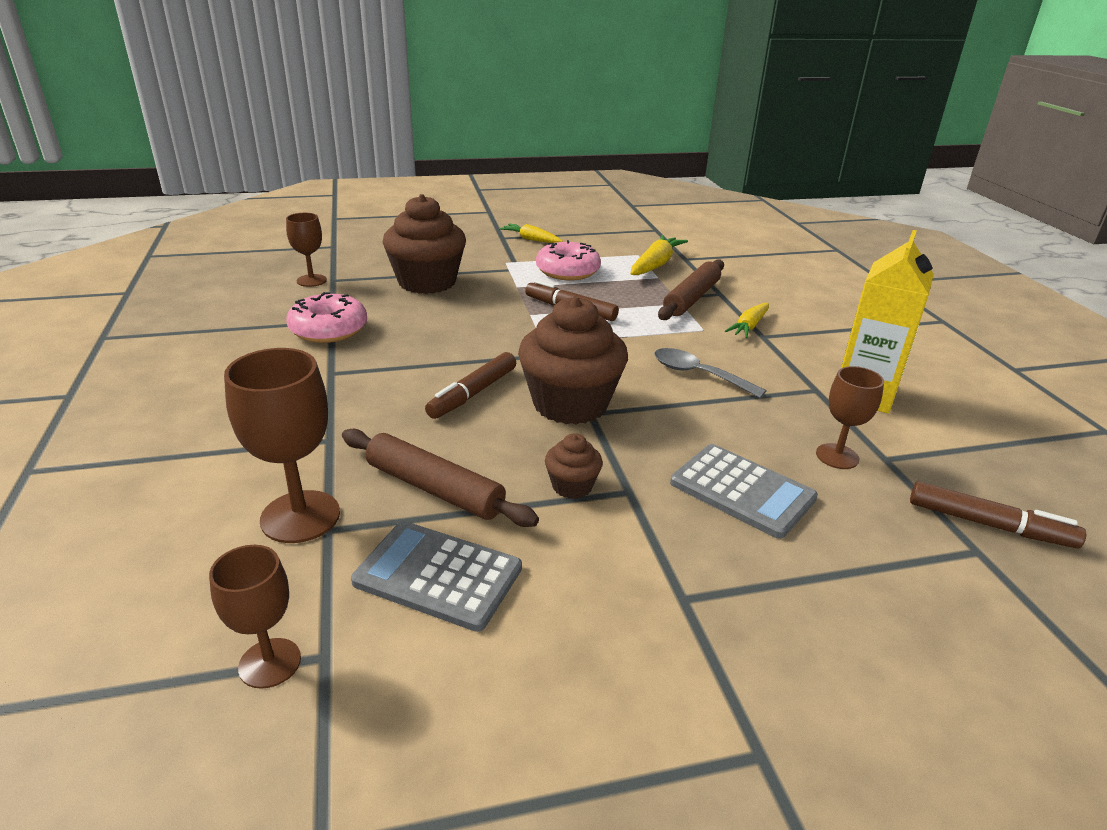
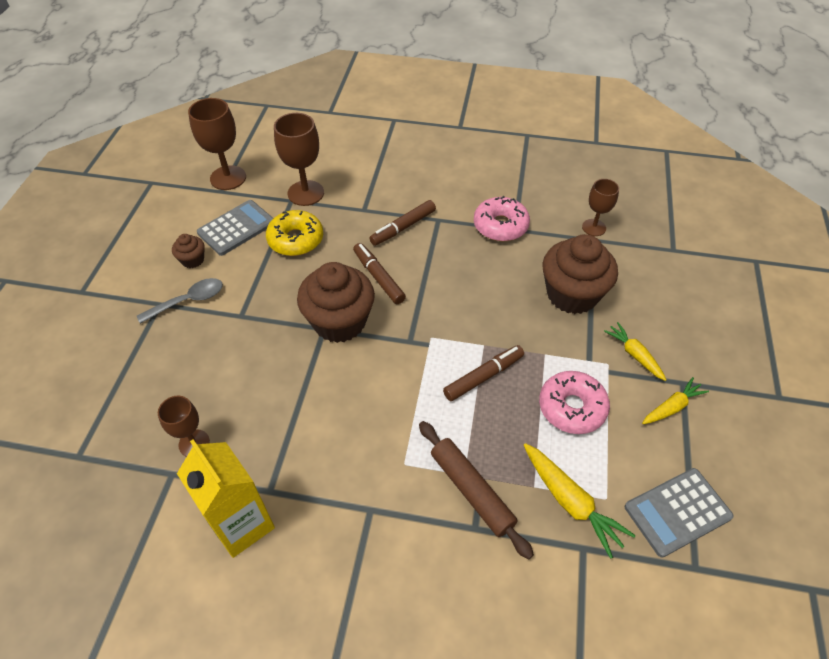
camera: 115 degrees right, 20 degrees up
(270, 663) = (228, 178): brown goblet -> brown goblet, size x1.60
(434, 488) = (296, 240): brown rolling pin -> yellow donut
(572, 486) = (261, 293): brown cupcake -> brown cupcake (192, 260)
(699, 374) = (334, 417): grey spoon -> grey spoon (188, 301)
(742, 491) = (203, 368): grey calculator -> grey calculator (677, 512)
(749, 326) = (392, 508): yellow carrot -> yellow carrot (634, 355)
(989, 525) = (84, 482): brown marker -> brown marker (403, 227)

